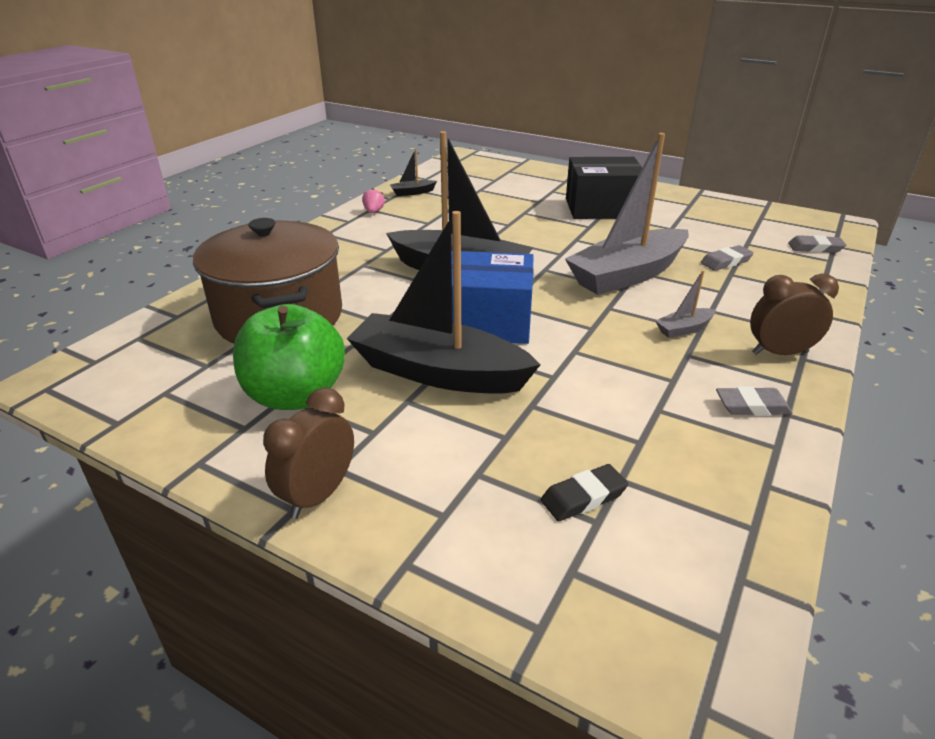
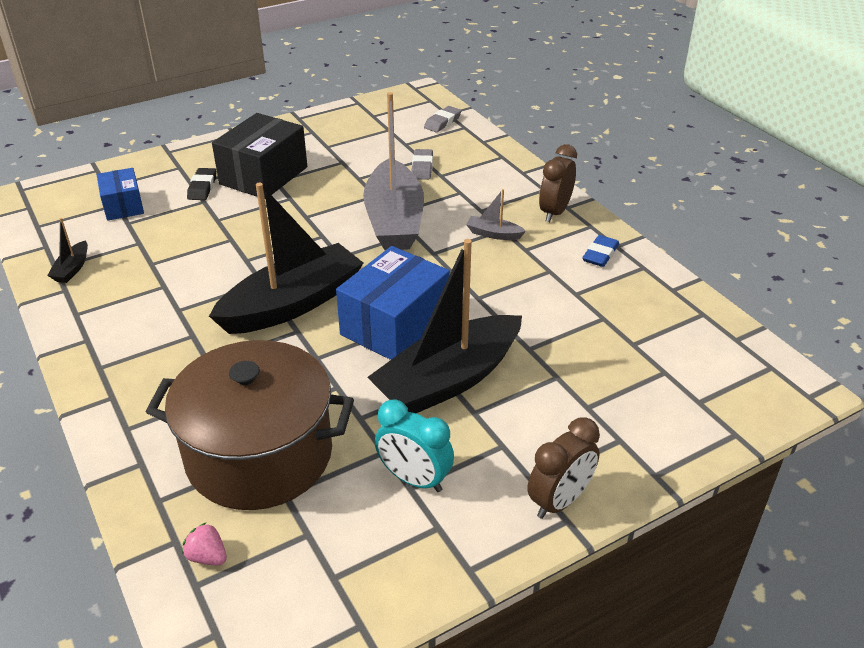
camera: 60 degrees left, 5 degrees up
(295, 395) = (414, 479): green apple -> turquoise clock
(318, 495) = (559, 501): brown clock -> brown clock turned 105 degrees counterclockwise
(373, 211) = (86, 313): pink strawberry -> pink strawberry (207, 557)
(495, 182) = (123, 206): none -> blue box
(583, 497) = (640, 367): black eraser -> black eraser (202, 187)
(684, 329) = (494, 234): grey boat -> grey boat turned 105 degrees clockwise
(752, 406) = (600, 254): grey eraser -> blue eraser

